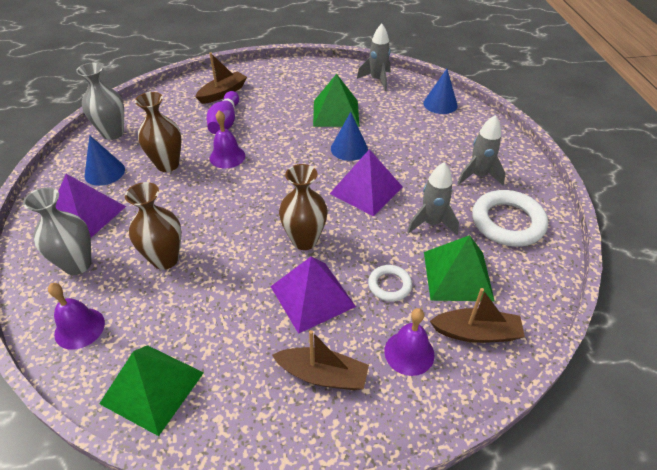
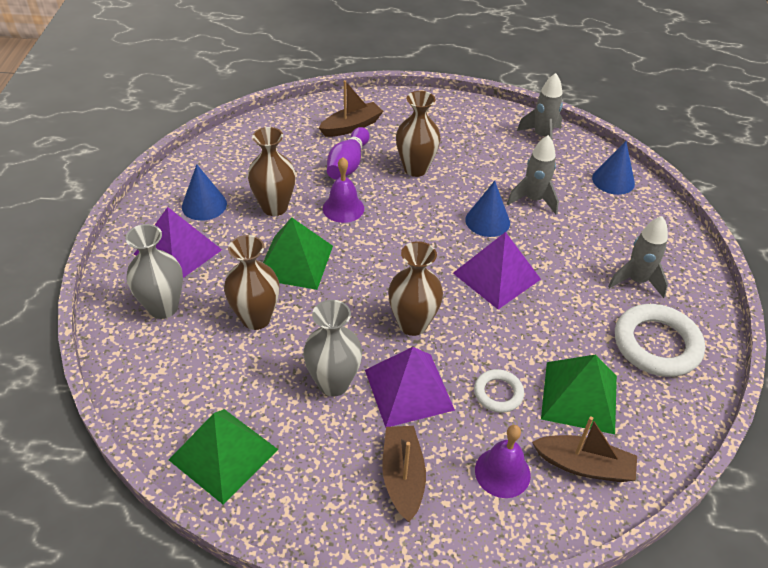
camera: 10 degrees right, 0 degrees up
(79, 328) = (158, 377): purple bell -> none
(113, 133) = (219, 158): grey vase -> grey vase (333, 383)
(282, 117) = (415, 169): none -> brown vase
(322, 375) = (402, 477): brown boat -> brown boat turned 120 degrees counterclockwise
(336, 113) = (481, 173): green pyramid -> green pyramid (295, 262)
(431, 223) = (564, 329): grey rocket -> grey rocket (533, 200)

